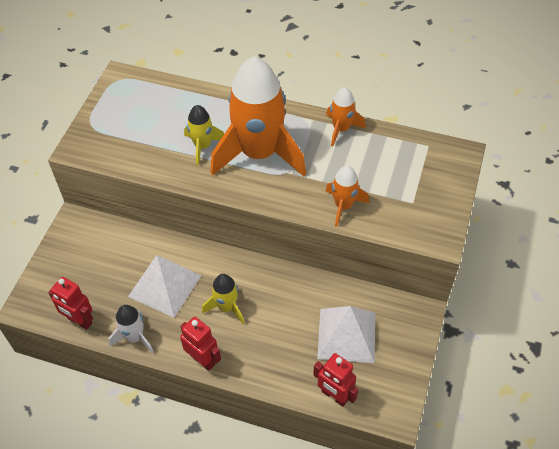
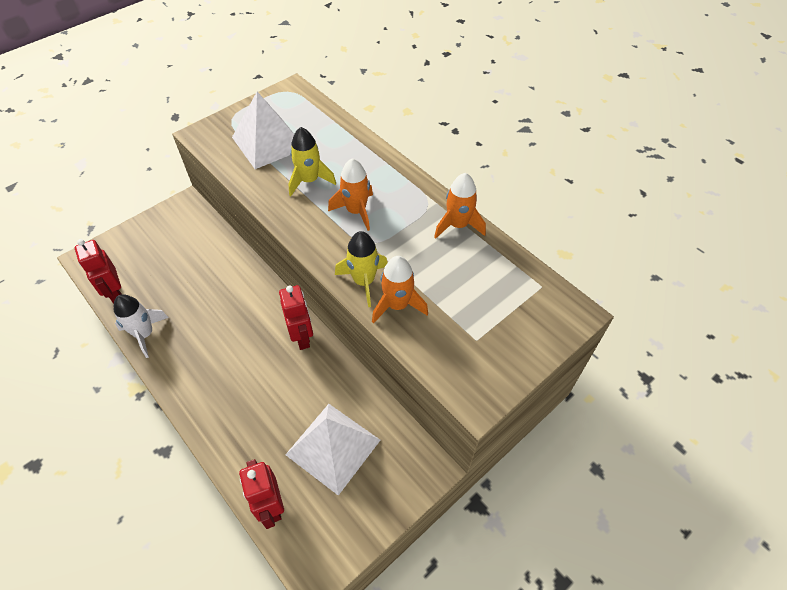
camera: 30 degrees right, 0 degrees up
(164, 286) = (208, 300): white pyramid -> white pyramid (268, 142)
(203, 359) = (182, 390): red robot -> red robot (302, 337)
(227, 307) = (244, 351): yellow rocket -> yellow rocket (364, 281)
(259, 153) = (356, 211): orange rocket -> orange rocket, size x0.46

